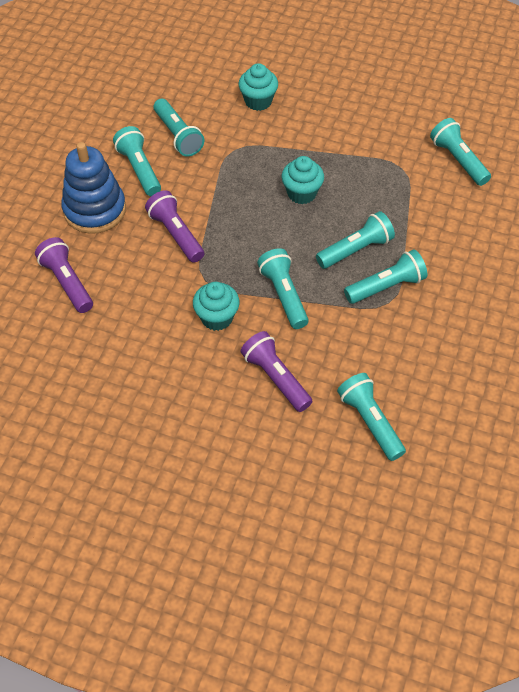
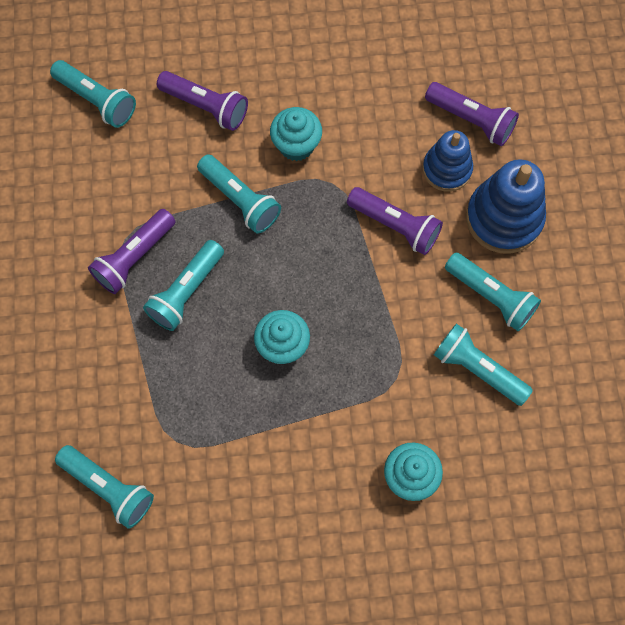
camera: 155 degrees right, 15 degrees up
(111, 256) = (447, 169): none -> blue stacking toy
(386, 286) = (134, 257): turquoise flashlight -> purple flashlight

